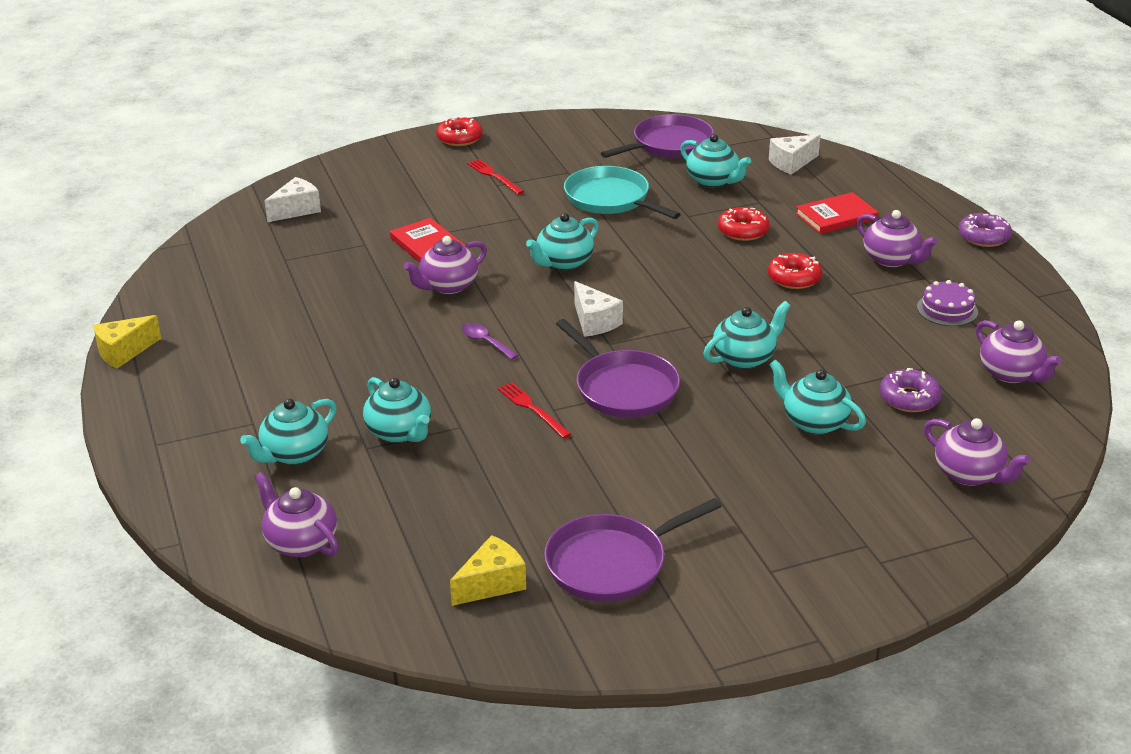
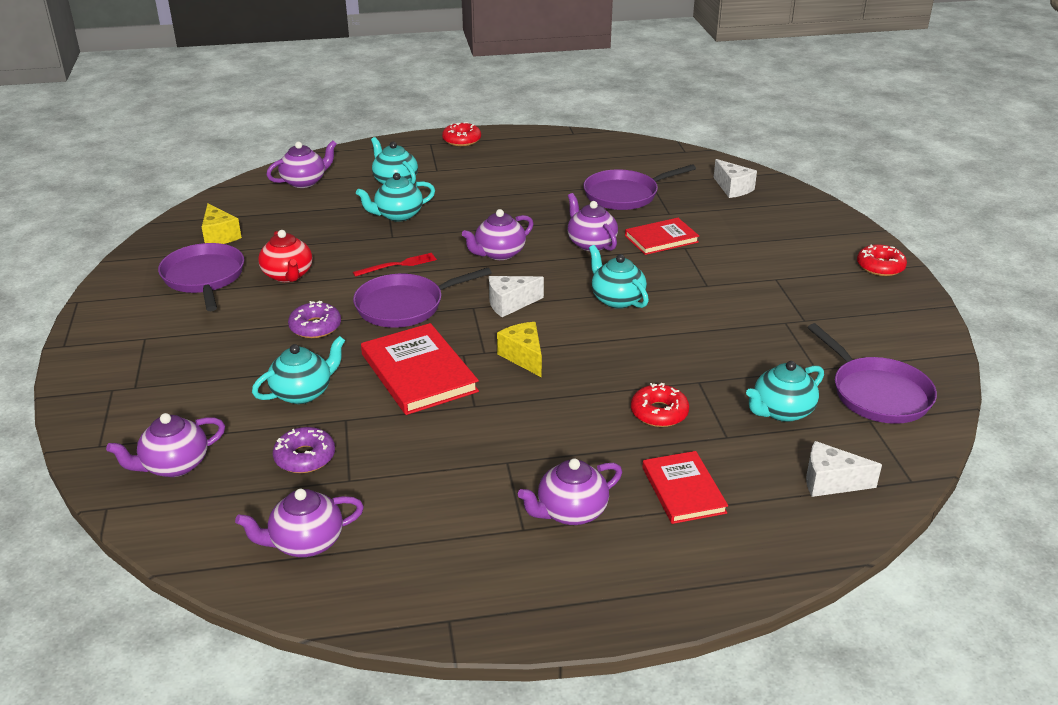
camera: 100 degrees right, 0 degrees up
(124, 352) = (540, 133): yellow cheese -> yellow cheese (523, 357)
(320, 274) = (624, 195): none -> purple pan
(485, 342) = (499, 253): purple spoon -> purple teapot
(494, 176) = (794, 279): red fork -> none
(583, 490) = (288, 275): none -> red teapot
(610, 199) = (741, 338): turquoise pan -> none
(744, 358) = (418, 373): turquoise teapot -> red book
(791, 163) = (830, 482): white cheese -> white cheese turned 60 degrees counterclockwise
(794, 278) = (550, 429): red donut -> red donut (461, 140)
(947, 309) = (448, 528): purple cake -> none
(983, 237) = (608, 614): purple donut -> purple donut (315, 327)

